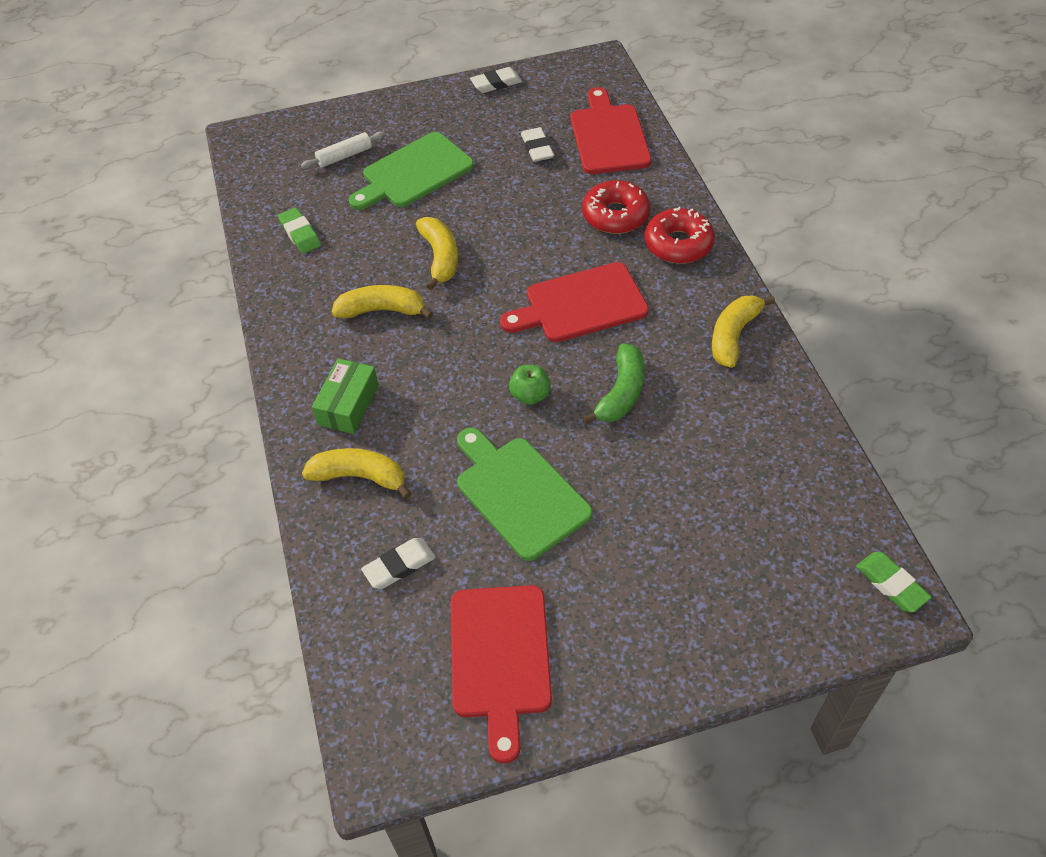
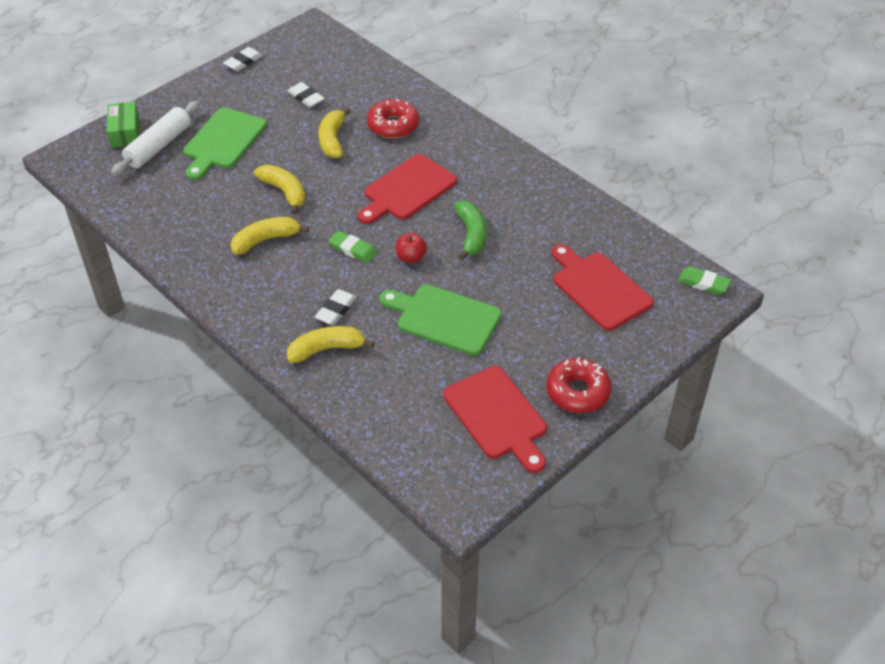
camera: 30 degrees left, 5 degrees down
(300, 234) = (163, 210): green eraser -> green eraser (353, 249)
(344, 156) = (159, 146): white rolling pin -> white rolling pin, size x1.68
(348, 405) = (285, 308): green box -> green box (125, 132)
(399, 566) = (393, 391): white eraser -> white eraser (336, 310)
(530, 395) = (411, 257): green apple -> red apple
(609, 136) = (353, 75): red cutting board -> red cutting board (599, 288)
(678, 244) = (449, 131): red donut -> red donut (577, 392)
(733, 336) = (522, 176): yellow banana -> yellow banana (332, 140)

